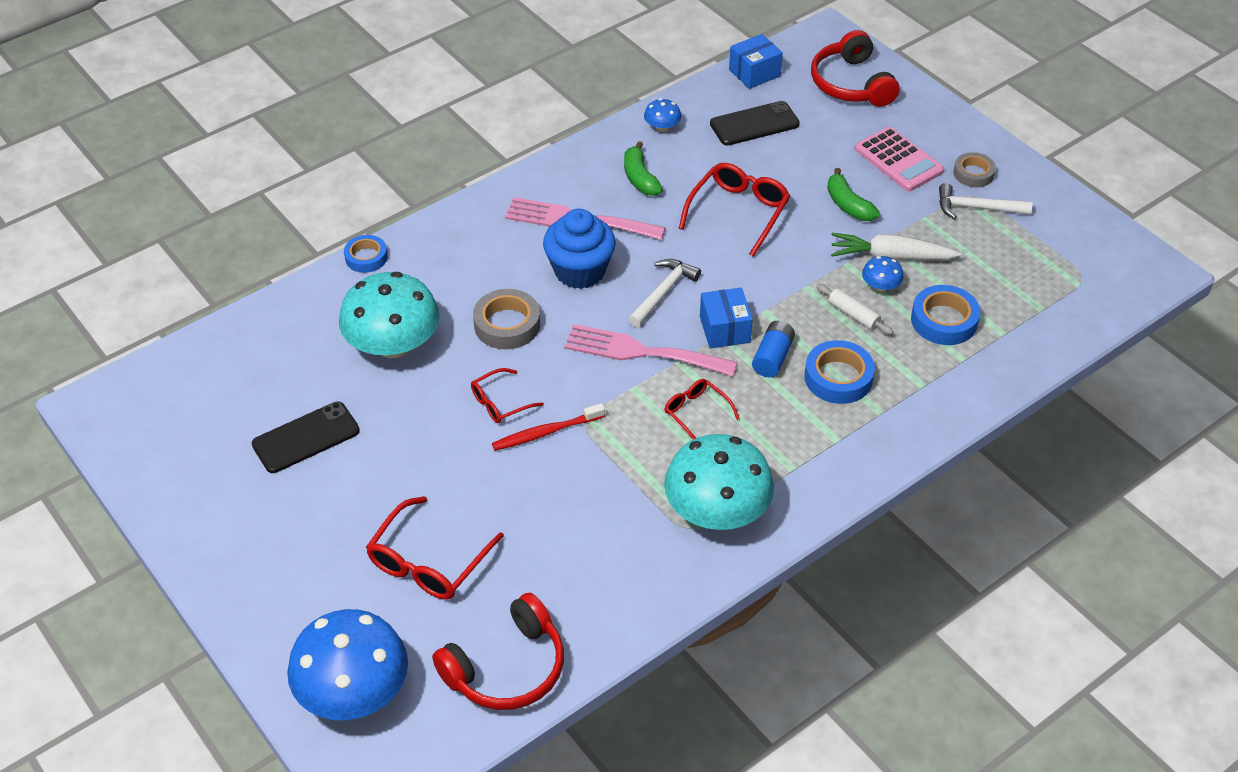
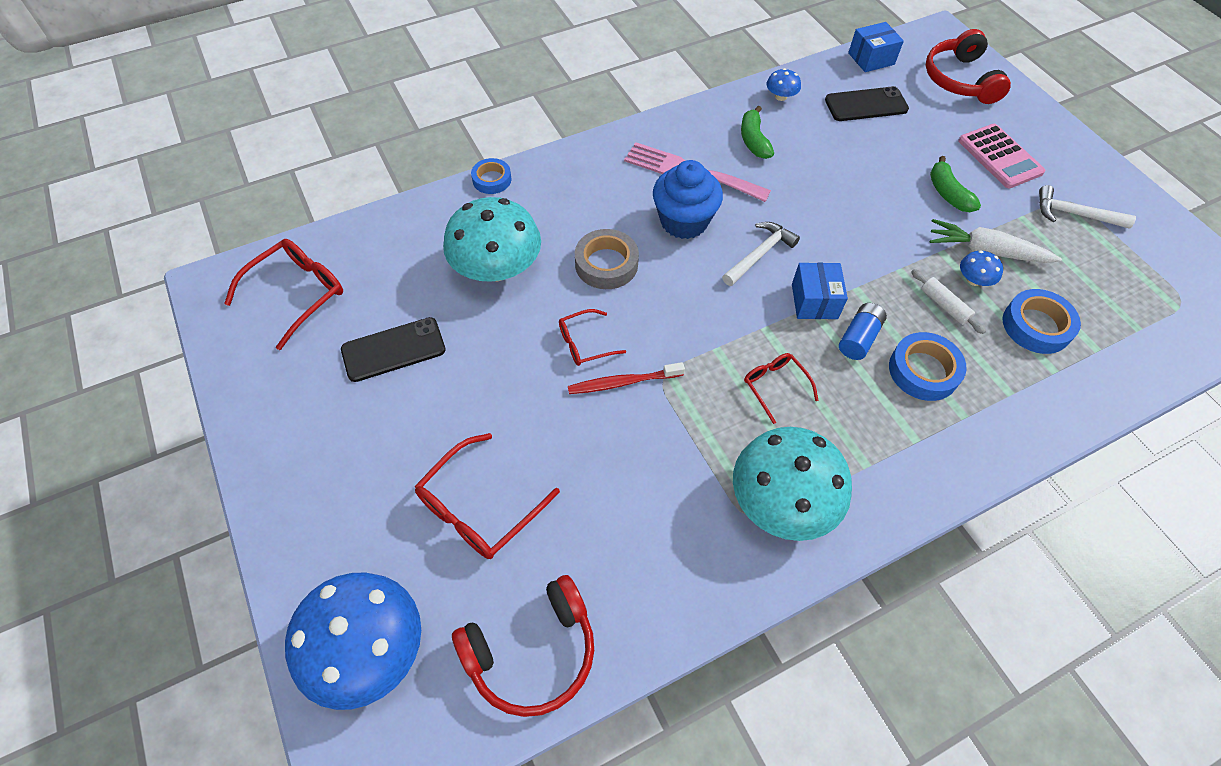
camera: 10 degrees right, 10 degrees up
(641, 352) = (730, 312): pink fork -> none
(738, 213) = (841, 186): red glasses -> red glasses (297, 294)
(973, 173) = (1072, 180): grey tape -> none

